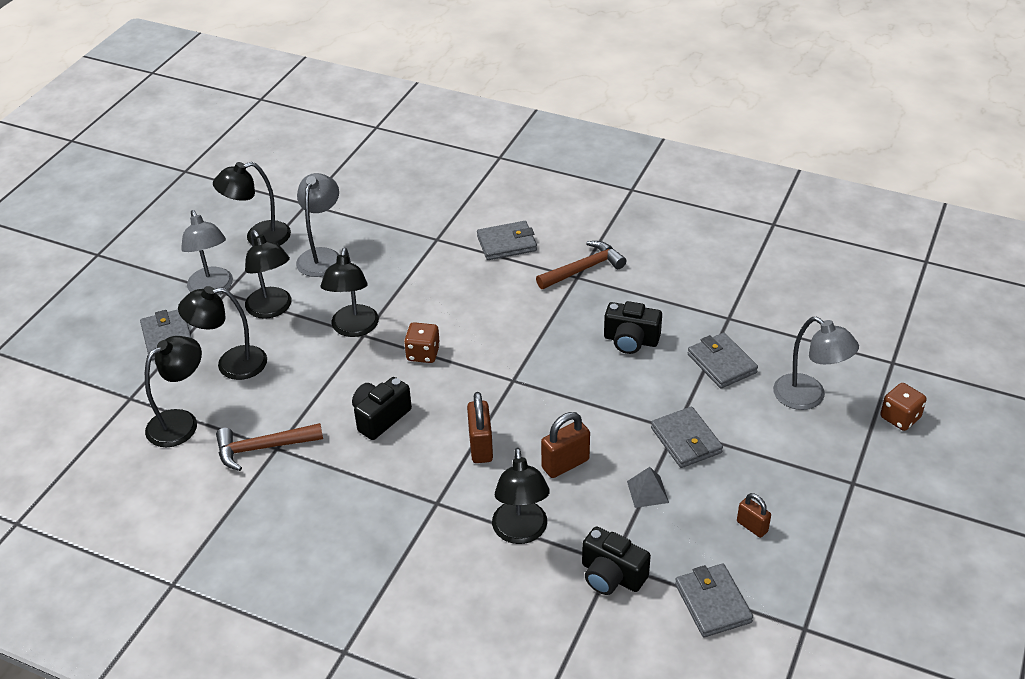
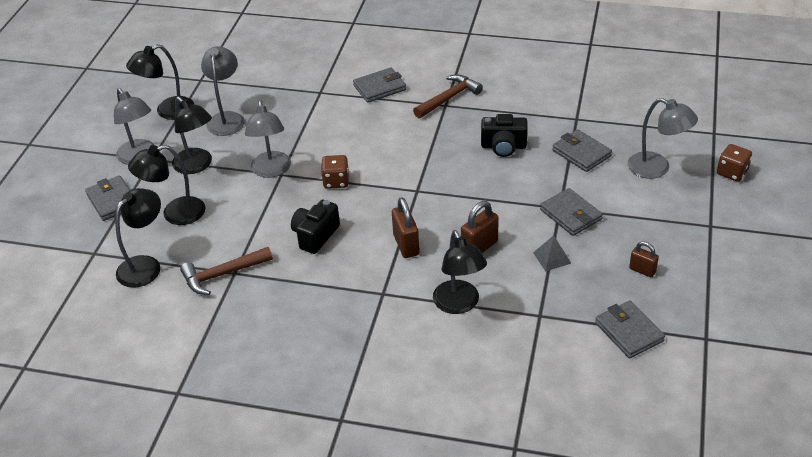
camera: 10 degrees left, 0 degrees up
(353, 328) = (271, 171): black lamp -> grey lamp
(611, 576) = (542, 325): black camera -> none

